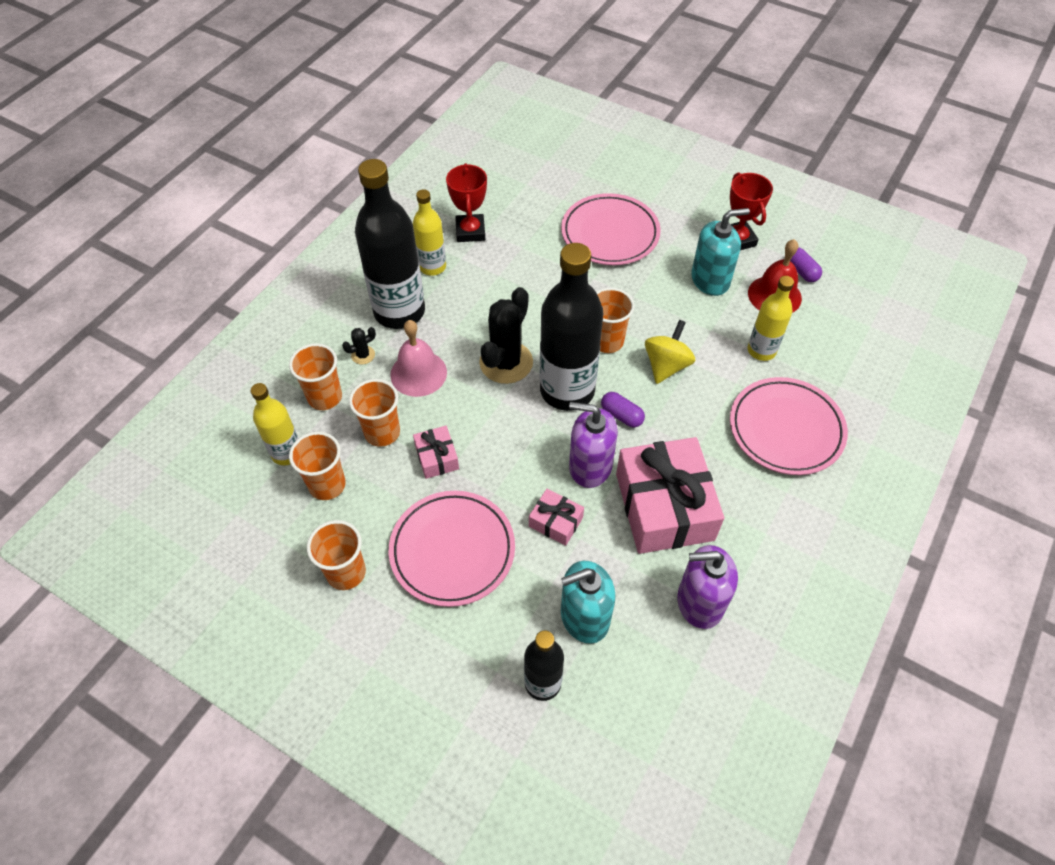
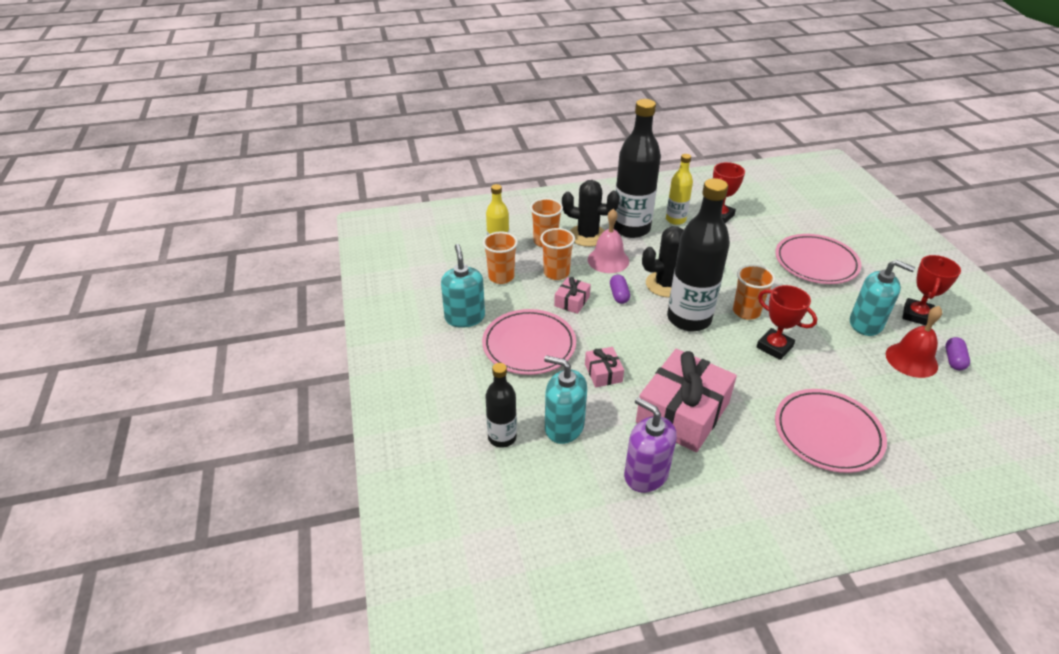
camera: 45 degrees right, 15 degrees down
(346, 572) = (465, 317): orange cup -> turquoise soap dispenser
(363, 355) = (587, 236): black cactus -> black cactus, size x2.24
(590, 466) = (658, 362): purple soap dispenser -> none
(621, 415) = (710, 352): purple capsule -> purple capsule (619, 295)
(666, 365) = (774, 347): yellow spinning top -> red trophy
(761, 350) = (861, 382): yellow bottle -> none

